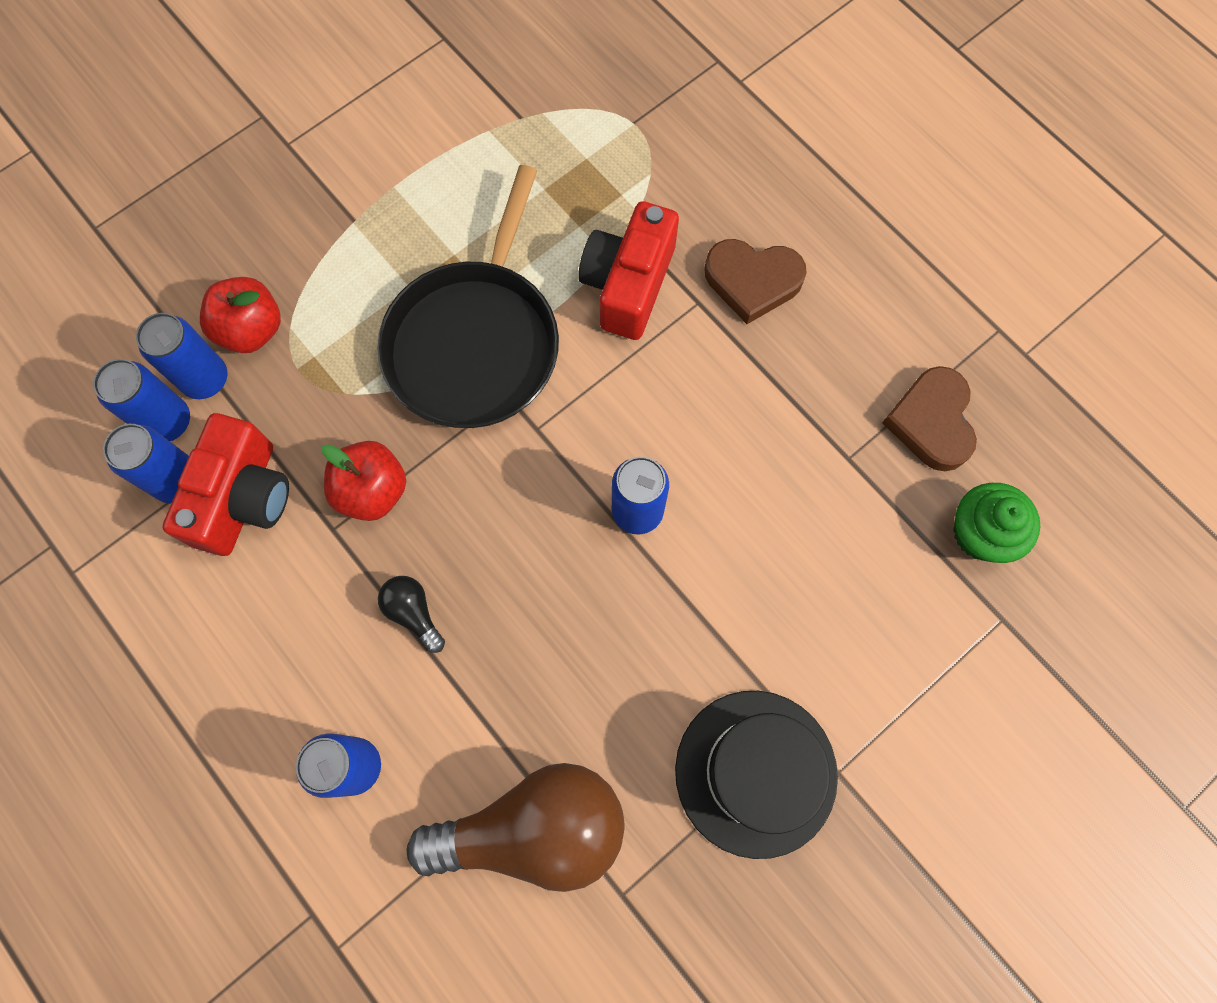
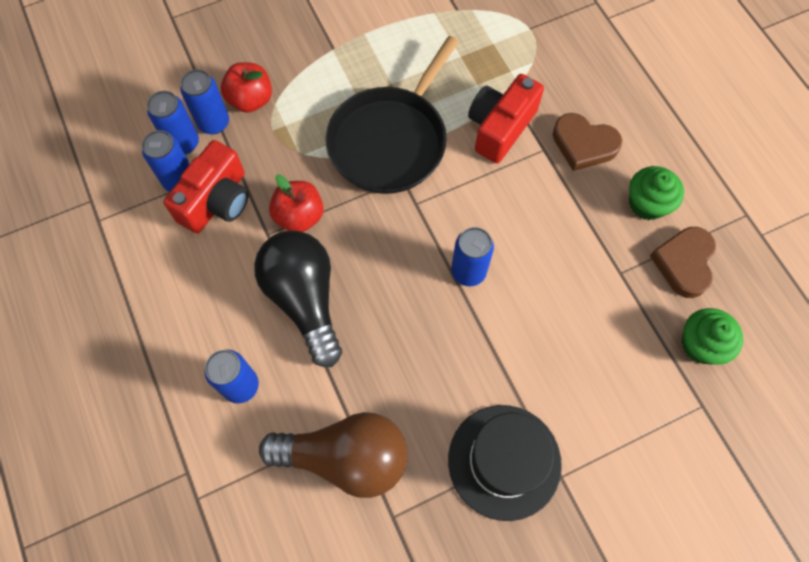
camera: 15 degrees right, 5 degrees down
(413, 613) = (304, 299): black light bulb -> black light bulb, size x2.35
(861, 347) = (647, 203): none -> green cupcake

